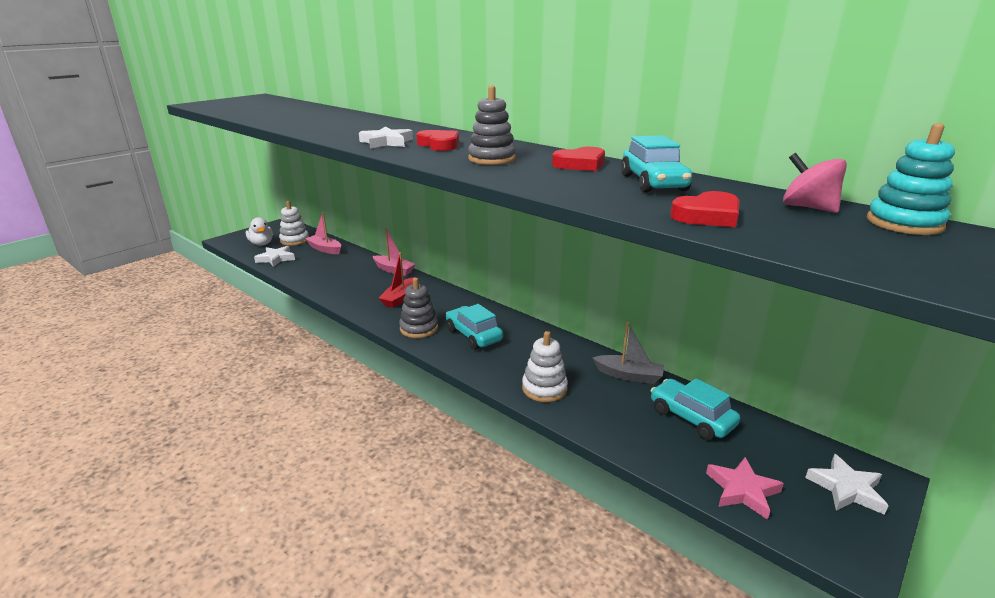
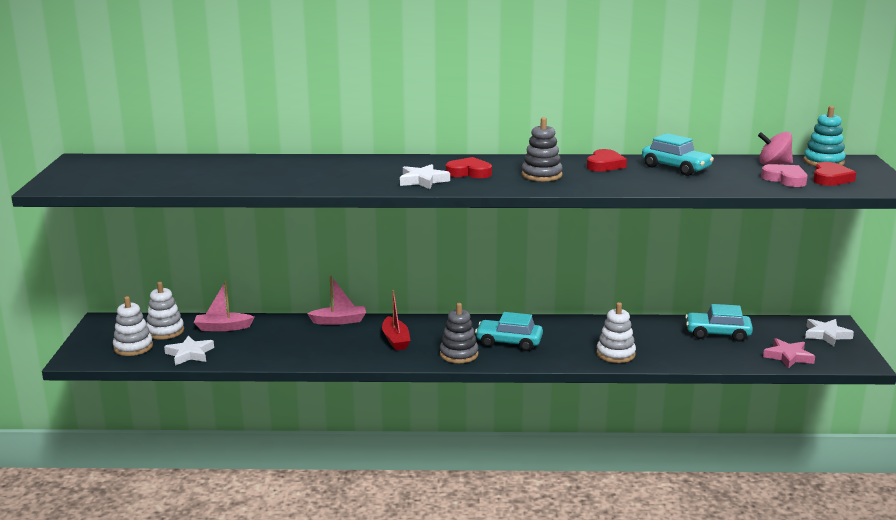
camera: 40 degrees left, 5 degrees down
(261, 244) = (133, 347): white duck -> white stacking toy
(629, 375) = (650, 325): grey boat -> none
(707, 216) = (746, 181): red heart -> red heart (830, 178)
(778, 227) = (785, 179): none -> pink heart

